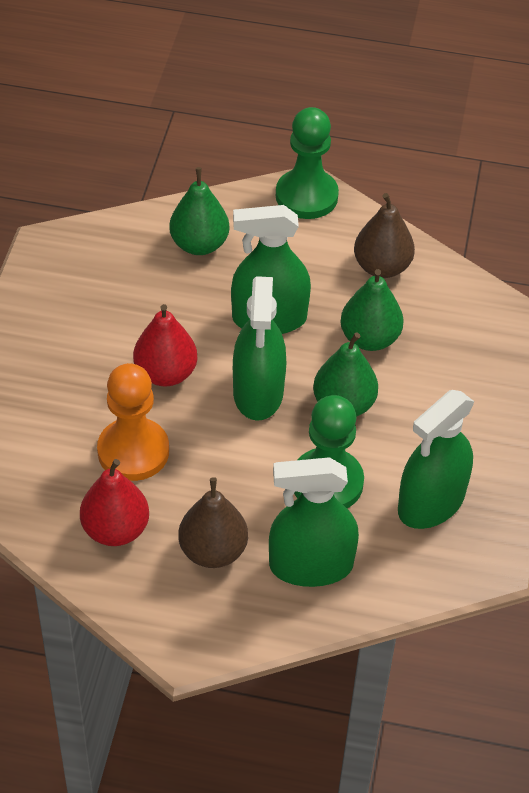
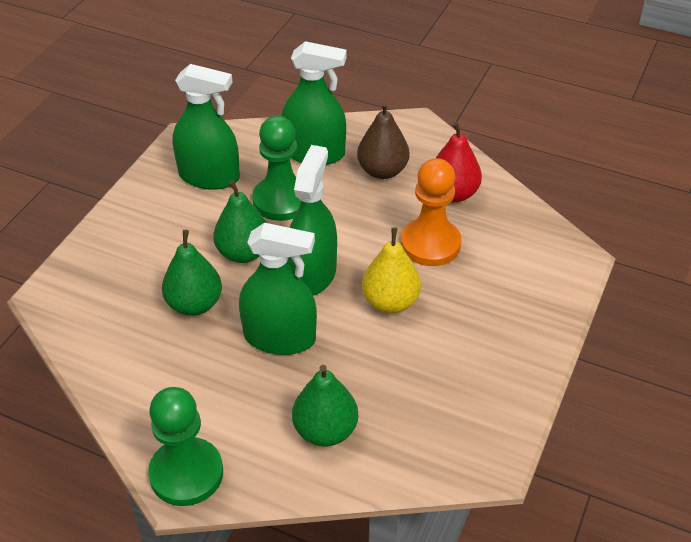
camera: 165 degrees left, 5 degrees down
(165, 373) = (390, 302): red pear -> yellow pear
(382, 267) = (147, 373): brown pear -> none
(431, 503) = (209, 176): green spray bottle -> green spray bottle turned 45 degrees clockwise

